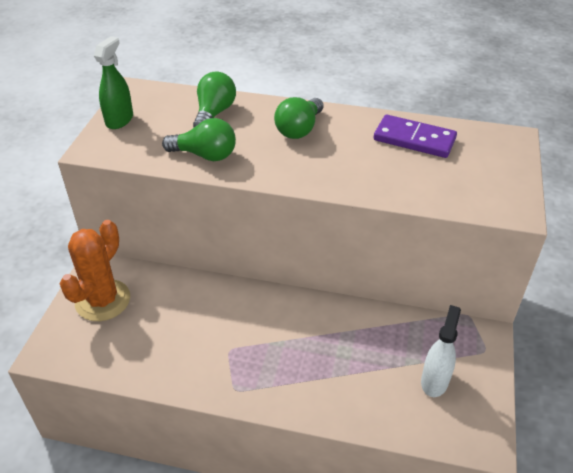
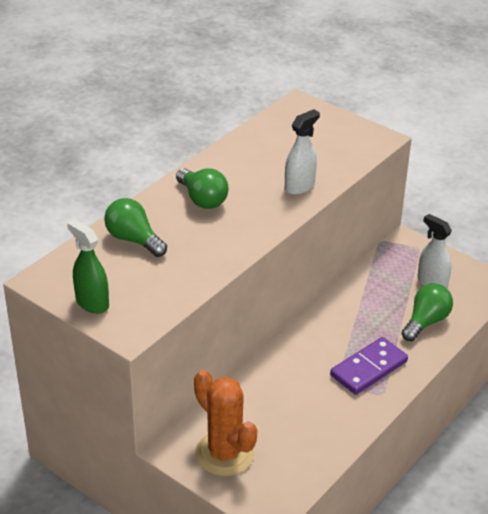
camera: 65 degrees left, 5 degrees down
(205, 155) = (198, 263): green light bulb -> green light bulb (426, 322)
(371, 179) = (299, 186): none -> white spray bottle
(414, 139) = (265, 148): purple domino -> purple domino (369, 368)

